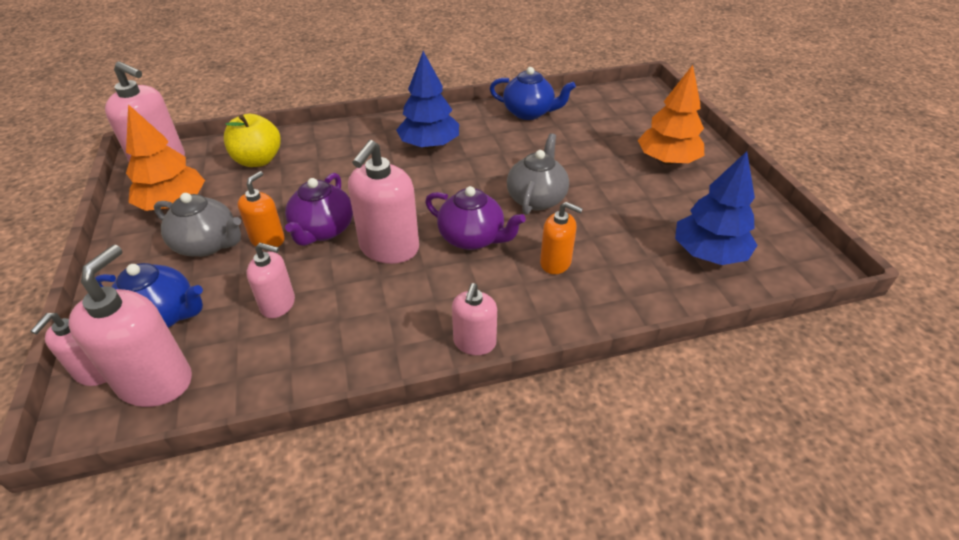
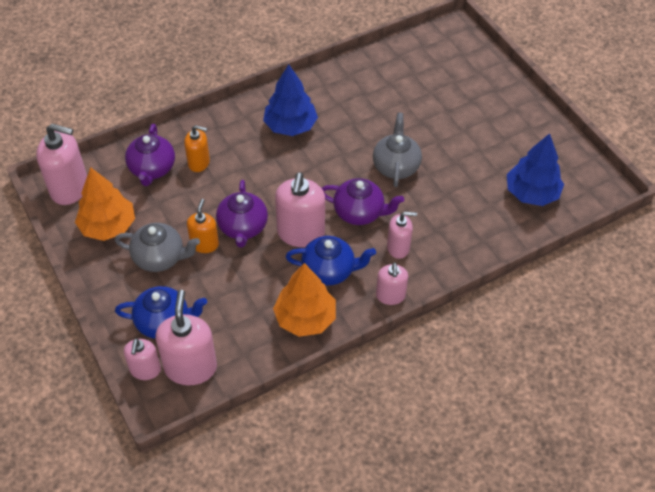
camera: 15 degrees left, 10 degrees up
(258, 160) = (152, 169): yellow apple -> purple teapot
(278, 304) = (242, 295): pink soap dispenser -> pink soap dispenser (398, 247)
(529, 113) = (362, 73): blue teapot -> blue teapot (329, 270)
(555, 262) = (426, 222): orange soap dispenser -> orange soap dispenser (199, 162)
(667, 160) = (487, 108): orange tree -> orange tree (305, 318)

